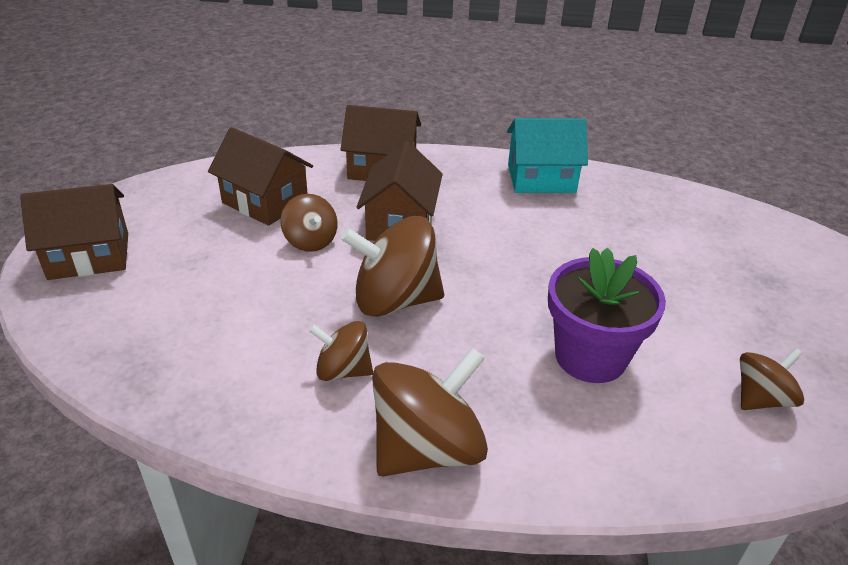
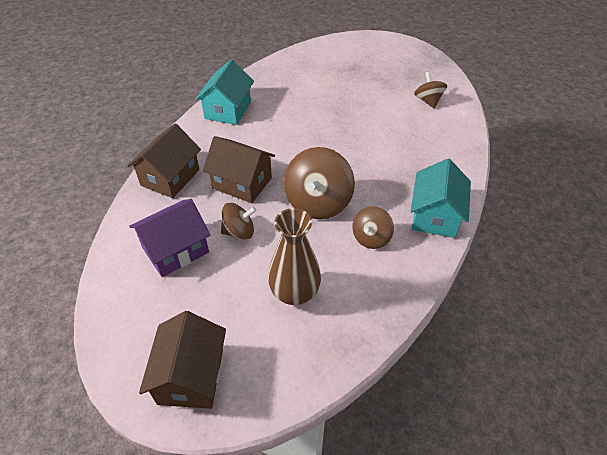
camera: 70 degrees left, 10 degrees up
(218, 310) = (294, 293): none -> brown vase
(265, 202) = (175, 250): brown house -> purple house
(427, 448) = (435, 216): brown spinning top -> turquoise house
(590, 356) = (388, 141): purple flower pot -> none

